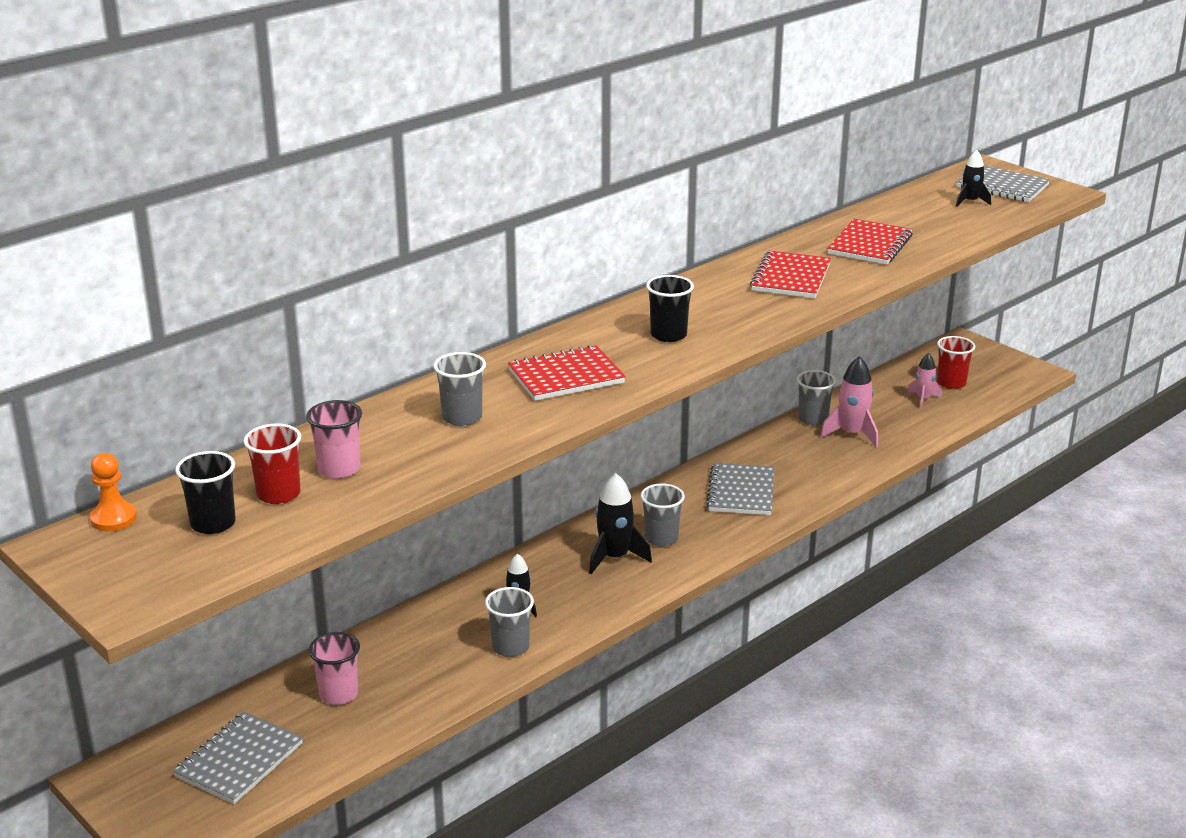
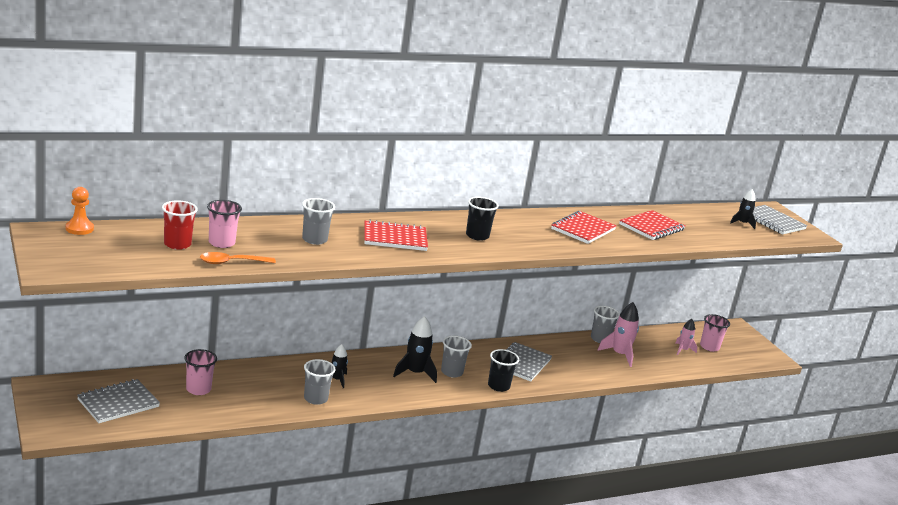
camera: 15 degrees right, 5 degrees down
(213, 523) = (129, 247): black cup -> black cup (498, 386)
(379, 497) = (231, 262): none -> orange spoon
(951, 383) = (709, 347): red cup -> pink cup

